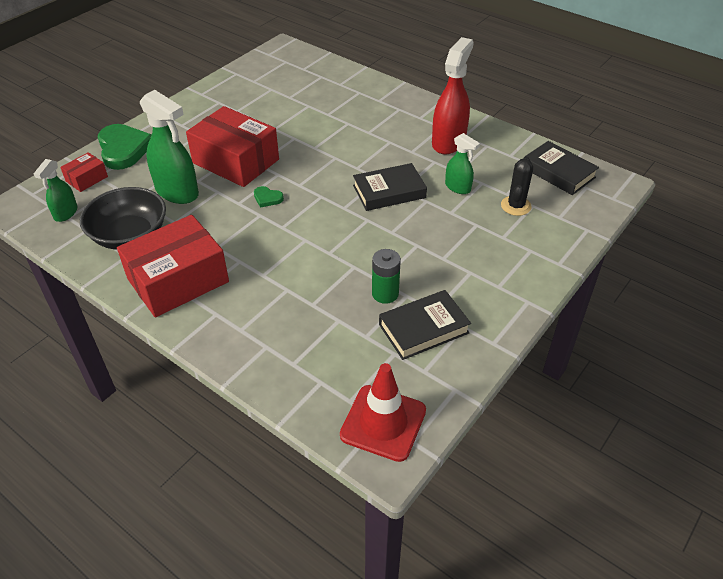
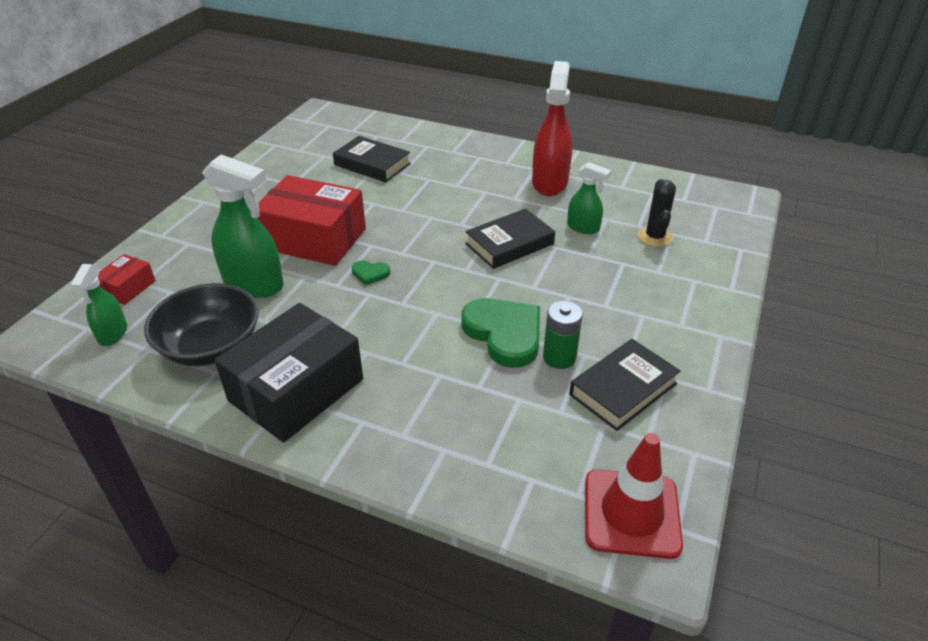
camera: 15 degrees left, 5 degrees down
(124, 149) = (165, 246): green heart -> green heart (504, 334)
(178, 280) = (296, 390): red box -> black box
(558, 172) = (680, 196): black book -> black book (372, 164)

